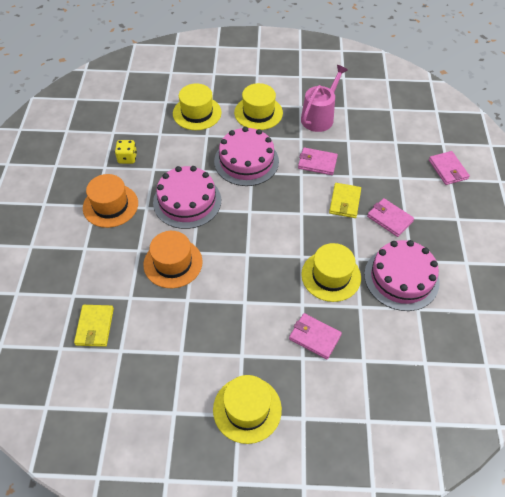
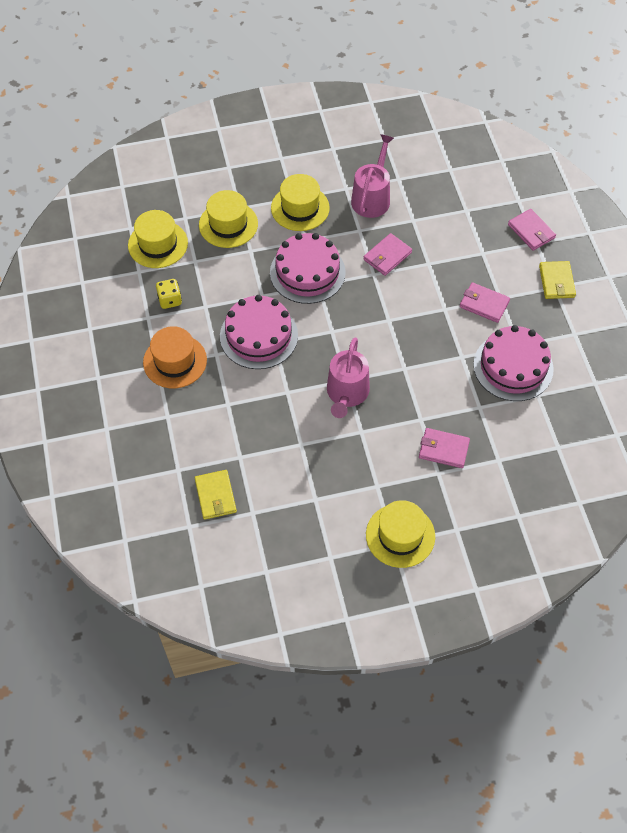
camera: 15 degrees left, 5 degrees up
(173, 263) = (270, 409): orange hat -> none
(243, 266) = (346, 393): none -> pink watering can
(317, 163) = (387, 256): pink wallet -> pink wallet turned 45 degrees counterclockwise
(331, 276) = (441, 382): yellow hat -> yellow hat (158, 244)
(344, 202) = (431, 296): yellow wallet -> yellow wallet (556, 282)

